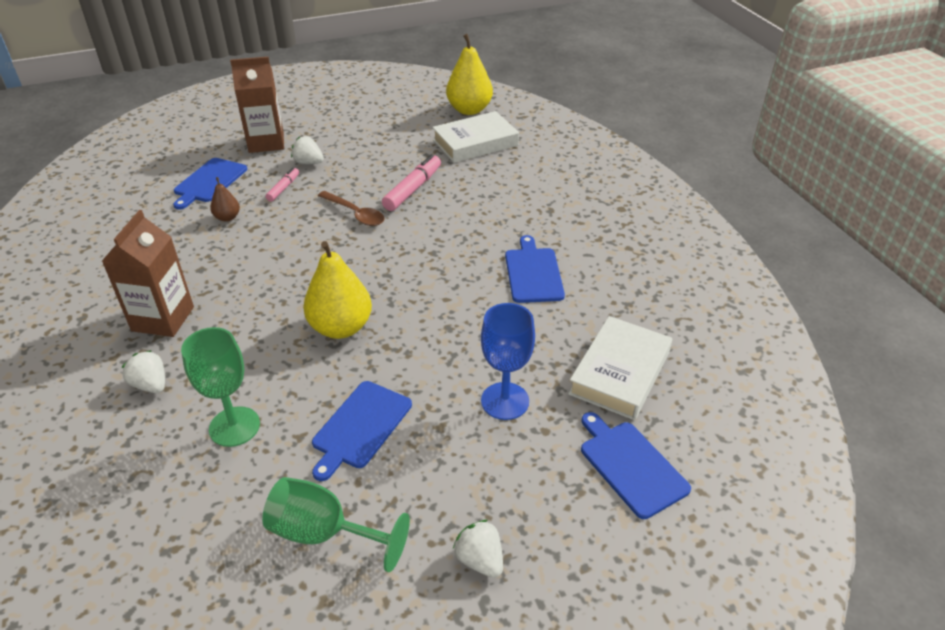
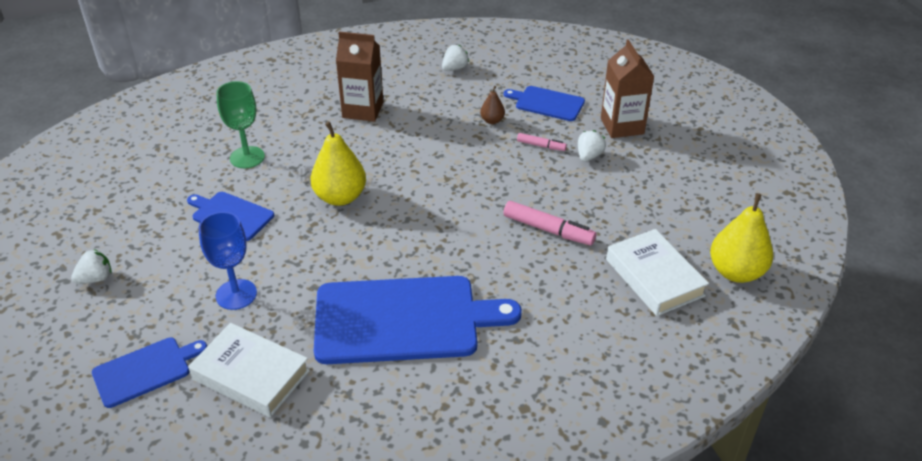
camera: 90 degrees right, 0 degrees up
(151, 385) = (295, 116): white strawberry -> white strawberry (454, 68)
(324, 533) = (145, 206): green goblet -> none
(355, 214) = (501, 193): brown spoon -> none
(533, 273) = (403, 320): blue cutting board -> blue cutting board, size x1.96

